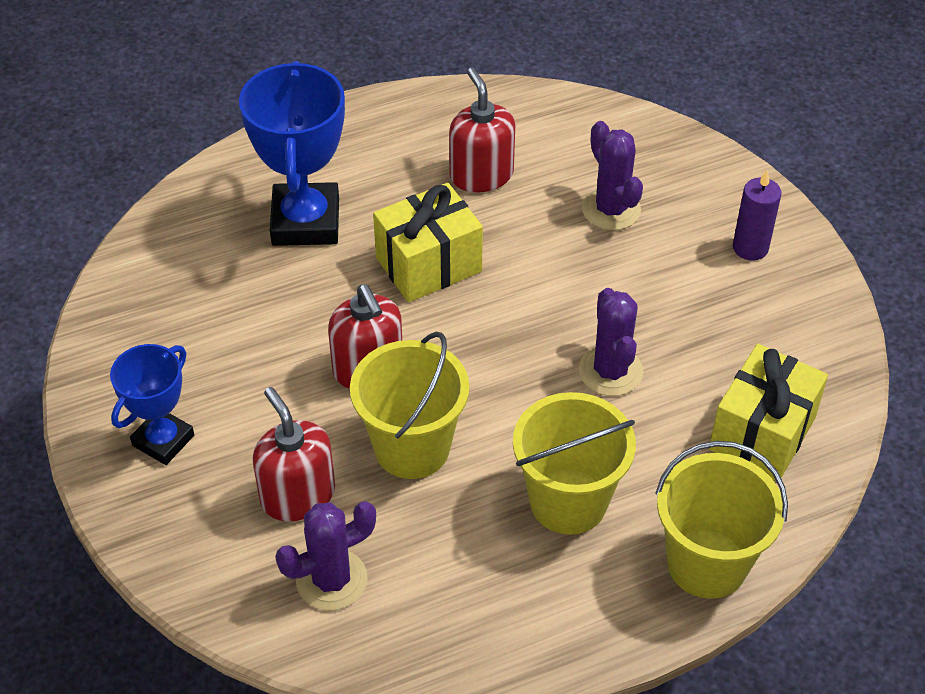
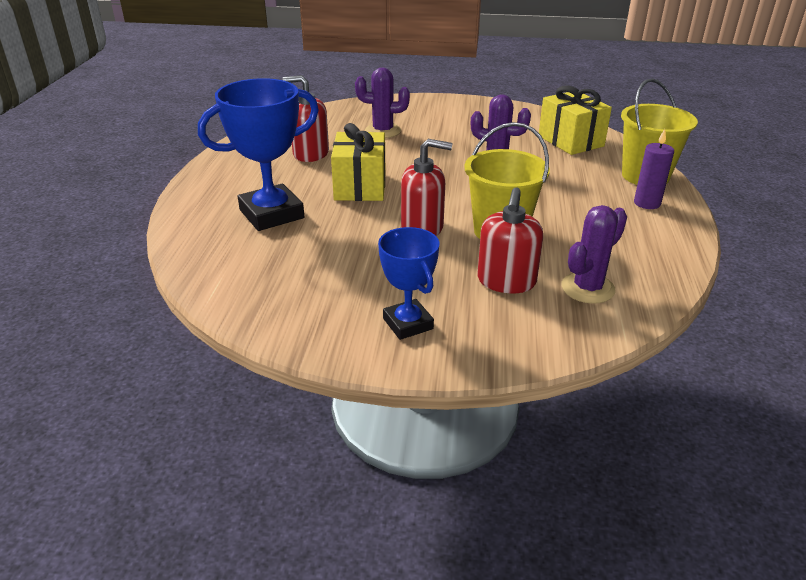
camera: 60 degrees left, 15 degrees down
(297, 495) = (506, 281): red soap dispenser -> red soap dispenser turned 75 degrees counterclockwise
(305, 221) = (271, 214): blue trophy -> blue trophy turned 60 degrees counterclockwise
(331, 580) = (587, 288): purple cactus -> purple cactus turned 45 degrees clockwise
(568, 501) = (578, 198): yellow bucket -> none
(750, 248) = (448, 110): purple candle -> purple candle (647, 203)

